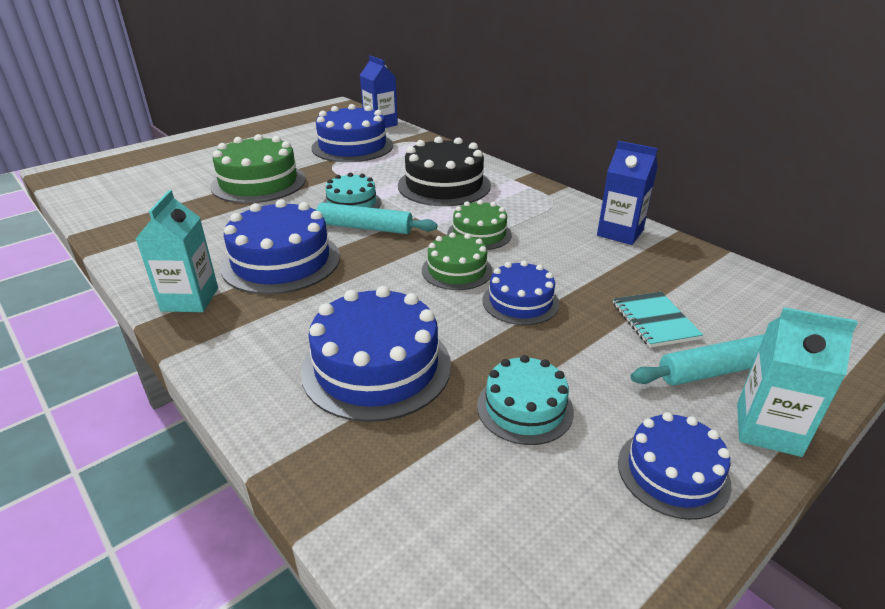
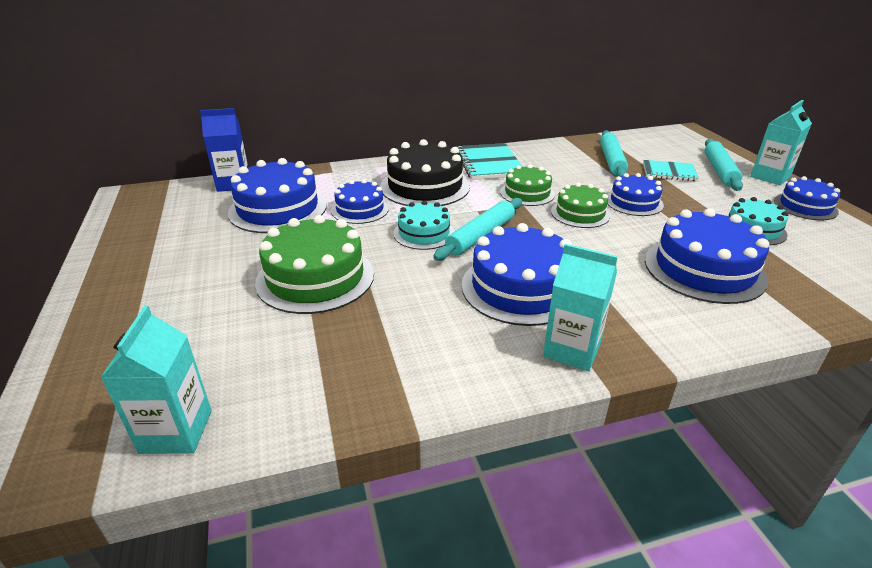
camera: 65 degrees left, 0 degrees up
(89, 190) = (176, 431): none -> turquoise carton
(375, 171) = (360, 209): none -> blue cake
(532, 203) = (489, 164): none -> turquoise notebook
(620, 233) = (557, 151): blue carton -> none
(637, 272) = (611, 161): none -> turquoise rolling pin

